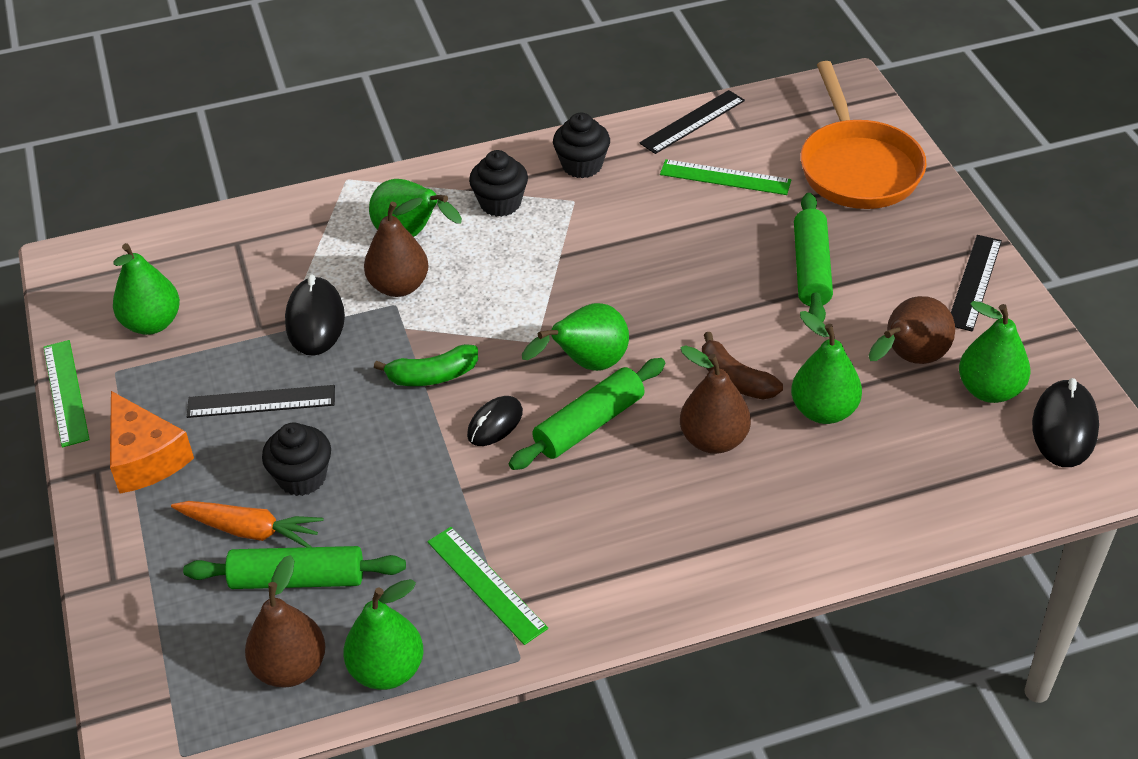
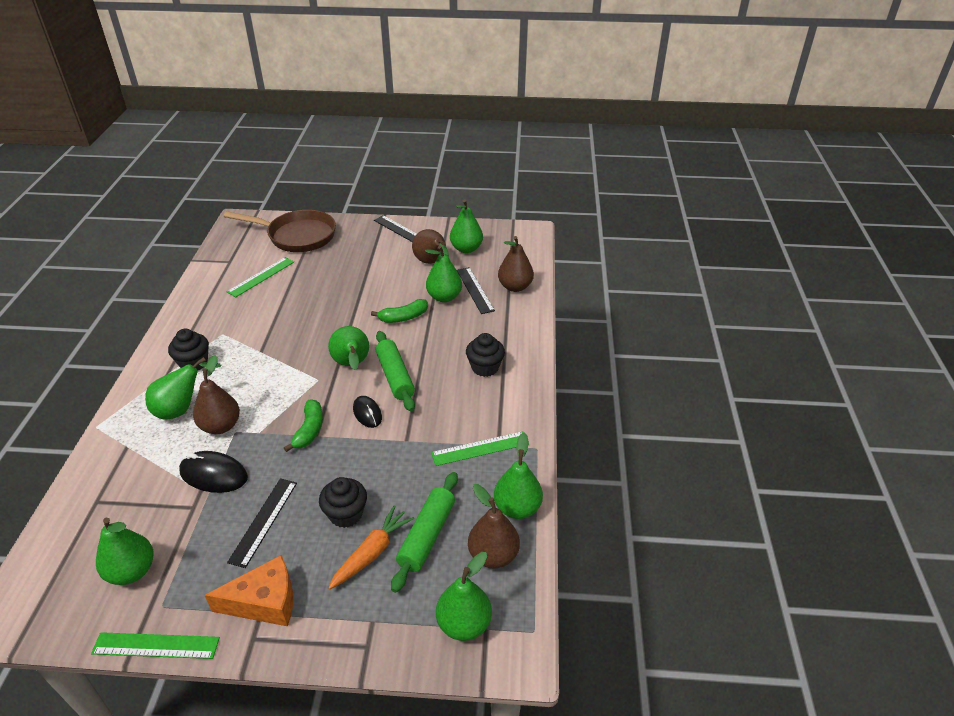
camera: 70 degrees left, 5 degrees down
(171, 671) = (464, 624): none -> green pear
(582, 165) = (197, 322): black cupcake -> black cupcake (485, 367)
(692, 122) = (207, 274): black ruler -> black ruler (475, 290)
(713, 440) = (437, 336): brown pear -> brown pear (515, 287)
(735, 379) = (403, 317): brown banana -> green banana
(811, 269) = (351, 271): green rolling pin -> none
(857, 168) = (297, 236): orange pan -> brown pan
(1064, 427) = (500, 238): black mouse -> none

